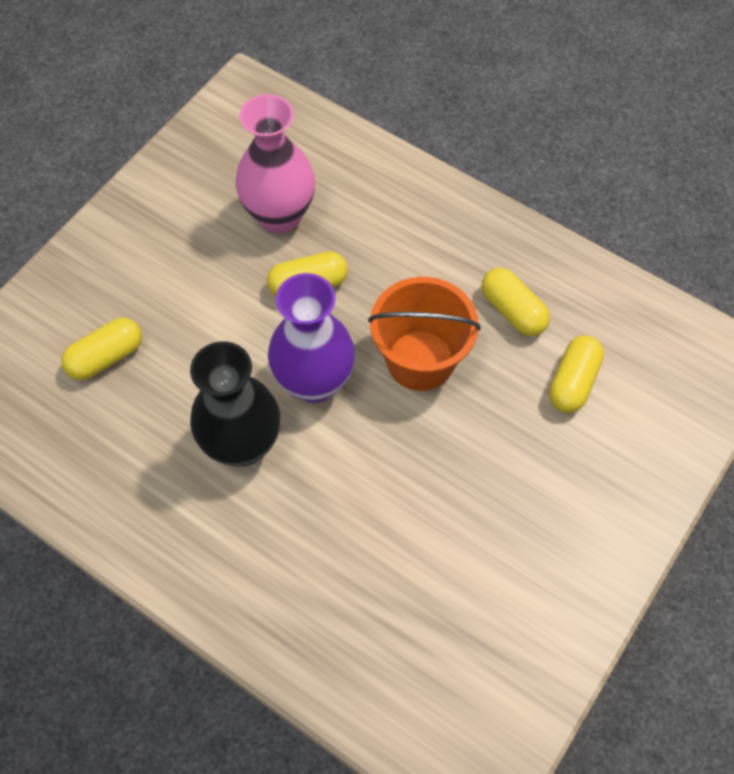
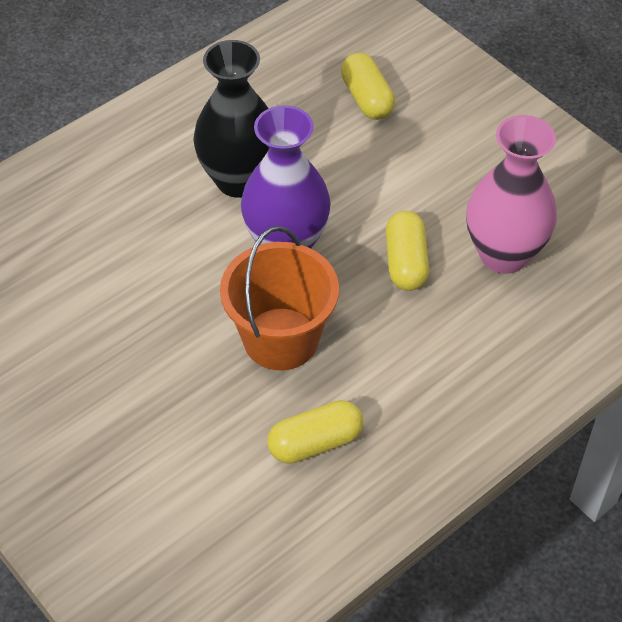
camera: 105 degrees right, 10 degrees down
(573, 382) = (204, 475): yellow capsule -> none

